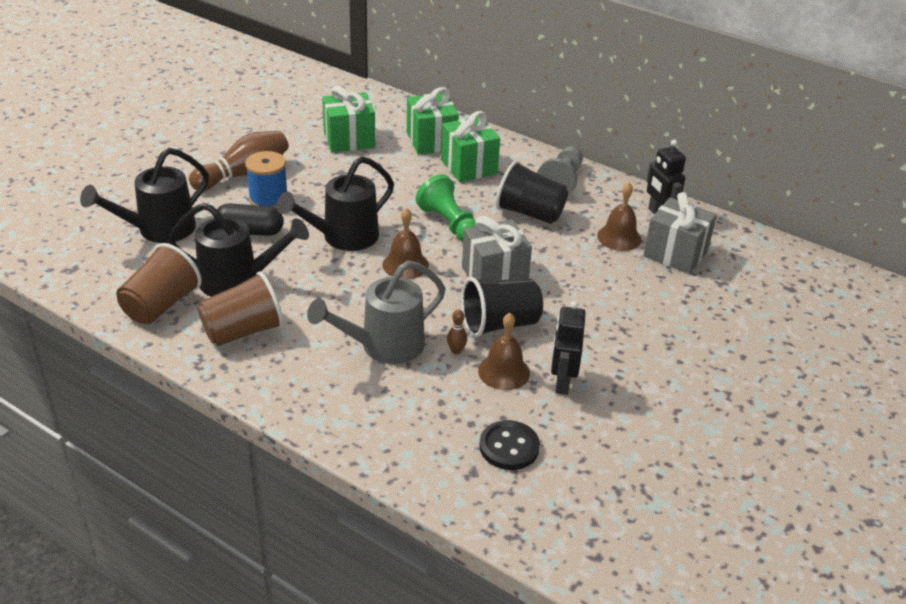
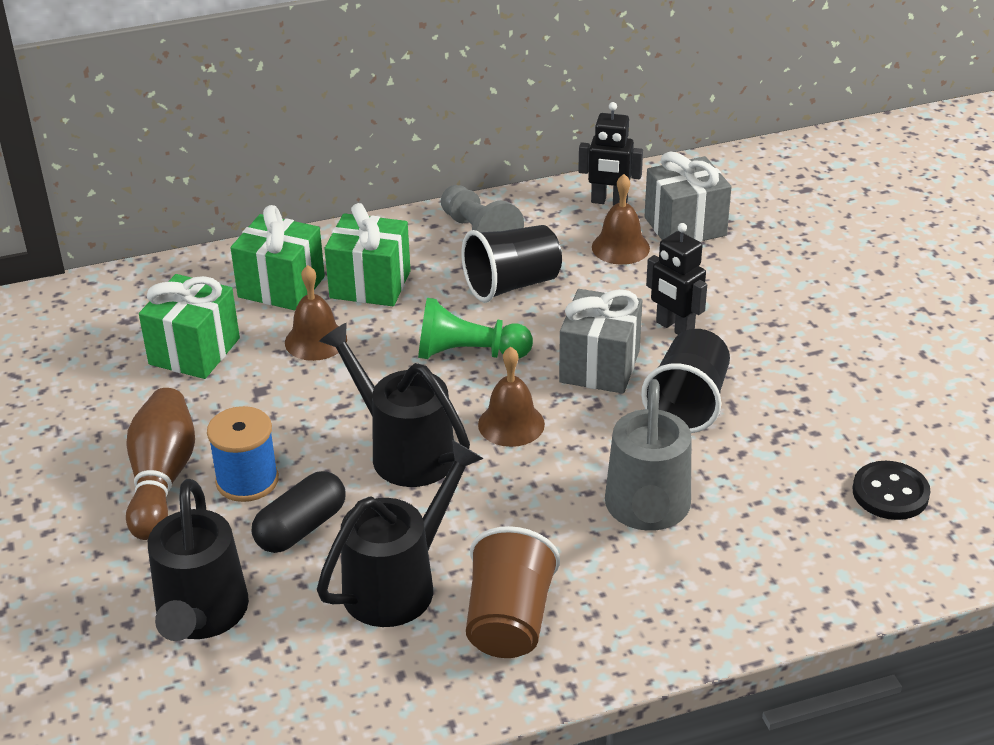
camera: 50 degrees left, 0 degrees up
(161, 305) = (379, 680): brown cup -> none
(343, 237) = (403, 451): black watering can -> black watering can turned 135 degrees clockwise
(456, 351) = (704, 457): brown bowling pin -> none
(504, 372) = (769, 439): brown bell -> brown bell (316, 340)
(562, 383) = (821, 407): black robot -> black robot (674, 328)

